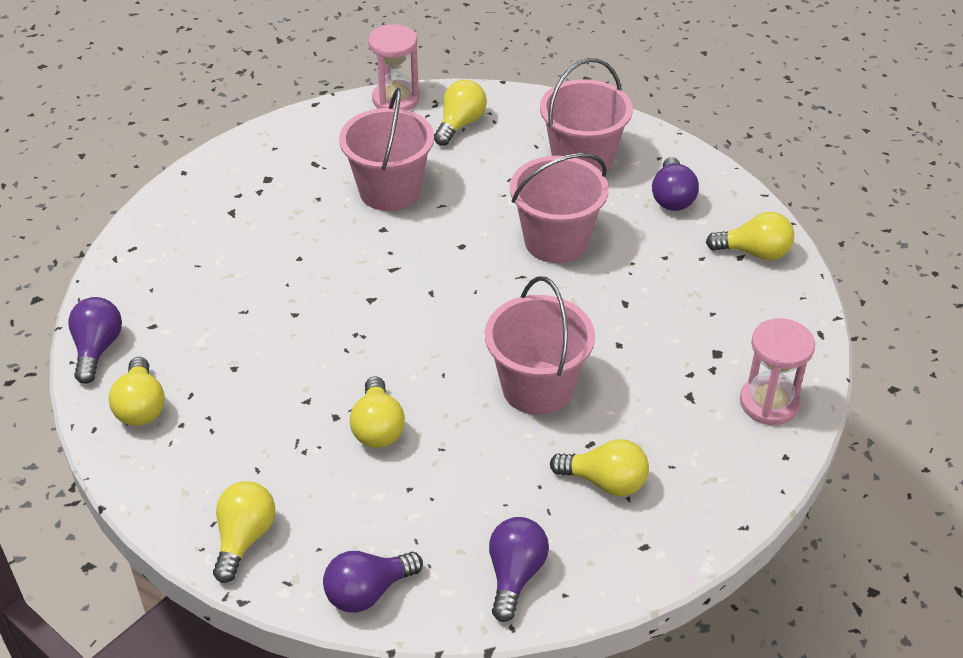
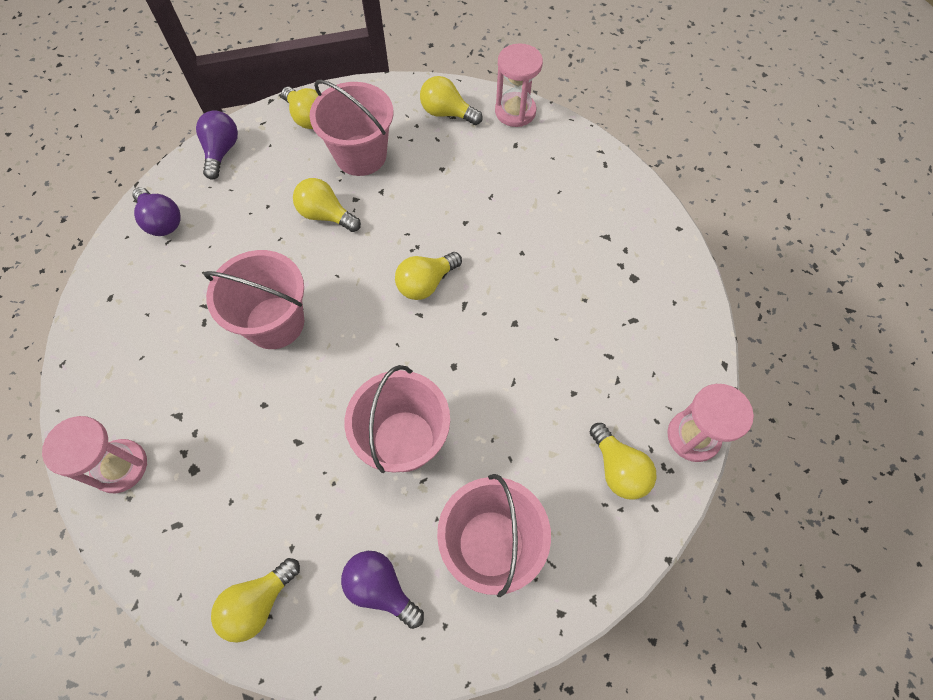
camera: 125 degrees right, 20 degrees up
(97, 349) = (515, 111): purple light bulb -> pink hourglass
(390, 191) = (559, 354): pink bucket -> pink bucket (361, 155)
(605, 482) = (169, 309): yellow light bulb -> yellow light bulb (426, 283)

